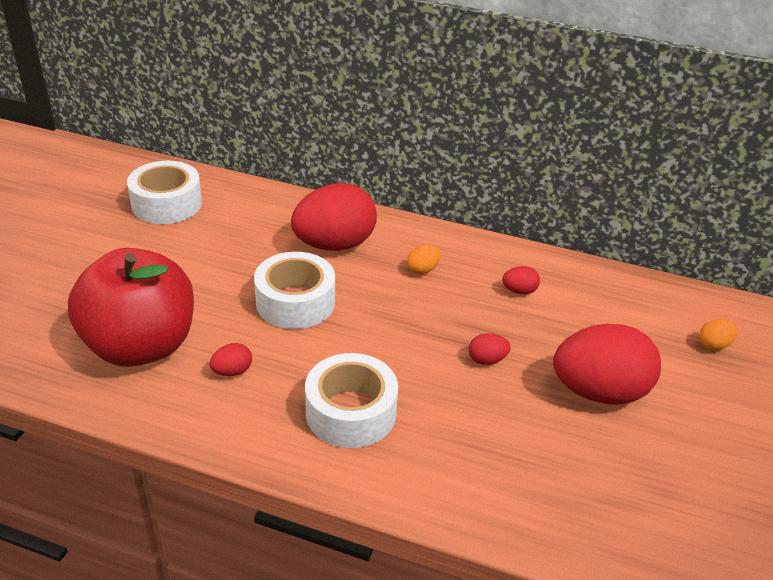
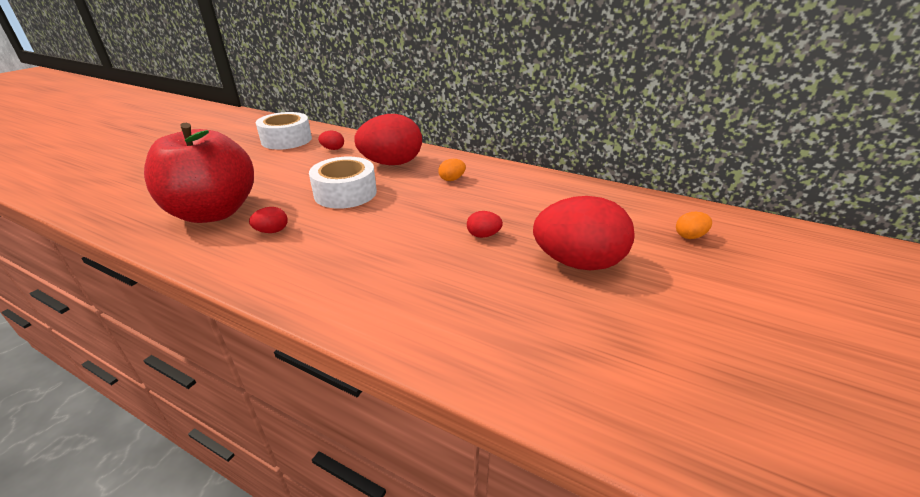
camera: 10 degrees right, 5 degrees down
(351, 412) = (352, 263): white tape -> none
(519, 291) = (524, 194): red egg -> red egg (333, 149)

